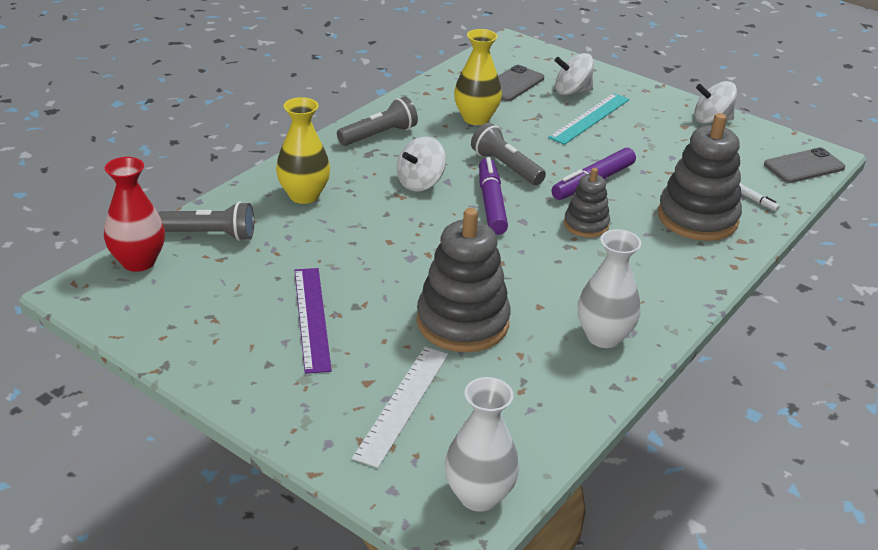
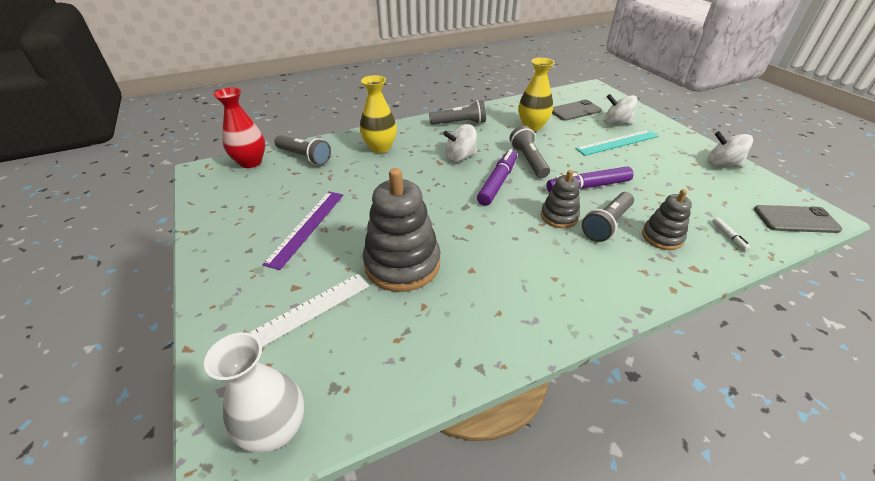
camera: 30 degrees right, 5 degrees up
(603, 337) = (505, 315): white vase -> none
(638, 220) = (607, 224): none -> grey flashlight
(697, 218) = (662, 237): grey stacking toy -> grey stacking toy, size x0.55

